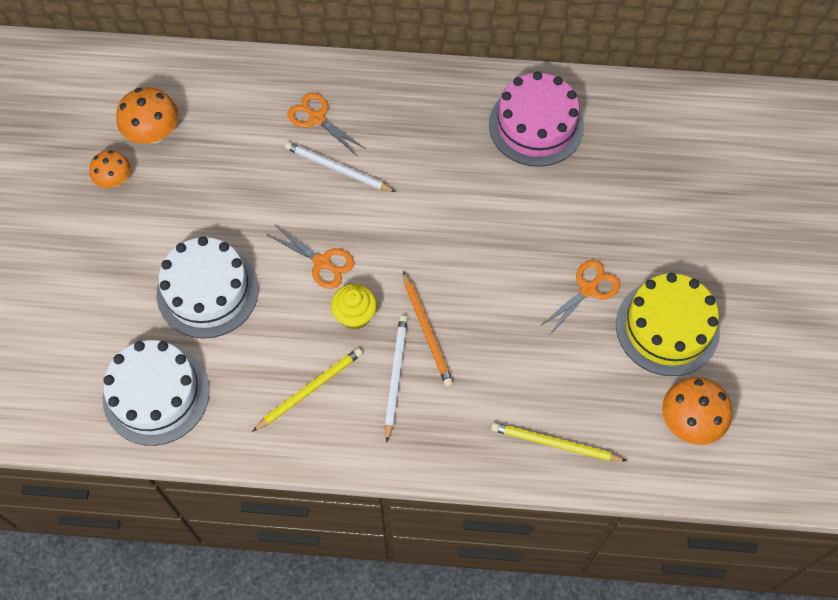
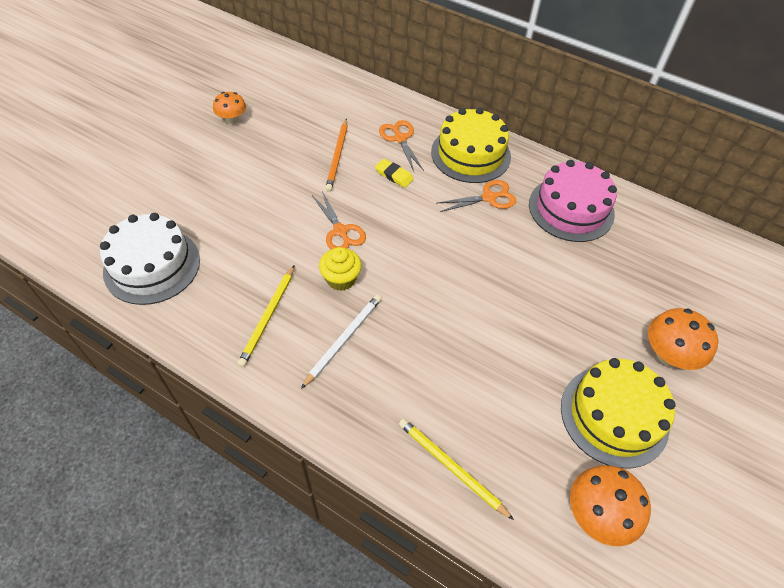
camera: 25 degrees right, 10 degrees down
(153, 133) = (279, 103): orange mushroom -> orange mushroom (668, 355)
(207, 291) = (242, 213): white cake -> none
(310, 389) = (268, 317): yellow pencil -> yellow pencil turned 120 degrees clockwise
(337, 169) = (394, 175): white pencil -> yellow eraser
(403, 104) = (470, 154): none -> yellow cake
(427, 331) = (392, 318): orange pencil -> orange pencil (337, 156)
(588, 289) = (553, 349): orange scissors -> orange scissors (488, 198)

